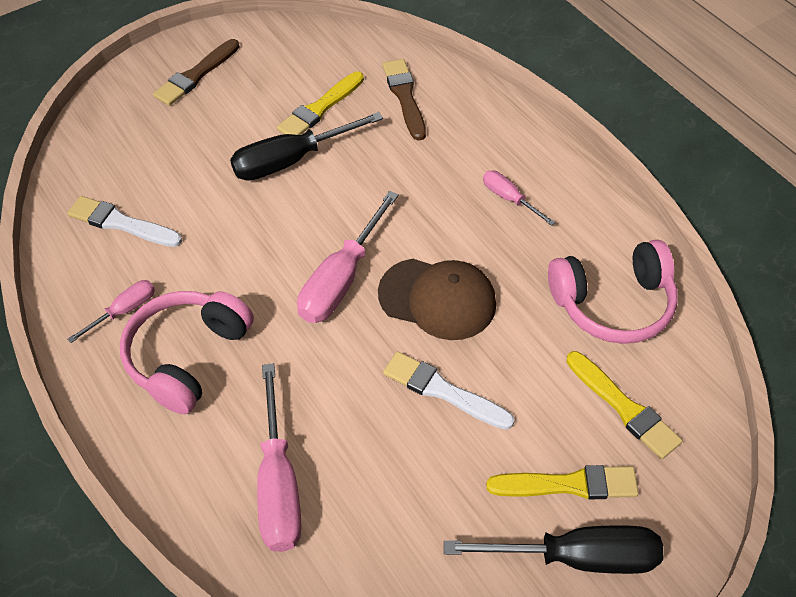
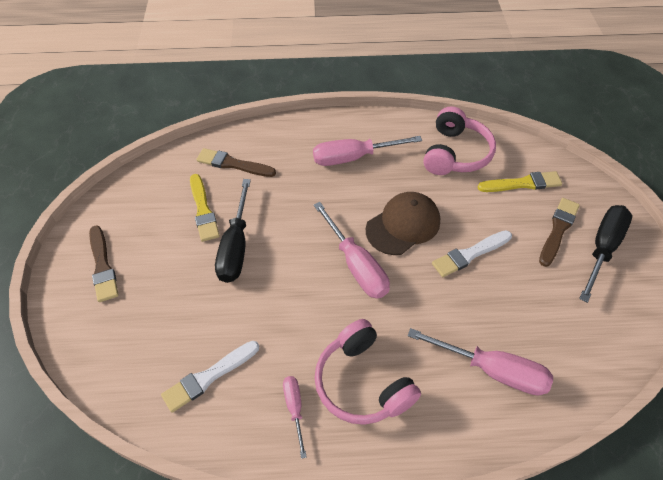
camera: 60 degrees left, 0 degrees up
(509, 198) = (353, 157): pink screwdriver -> pink screwdriver, size x1.85
(569, 484) = (558, 230): yellow brush -> brown brush

